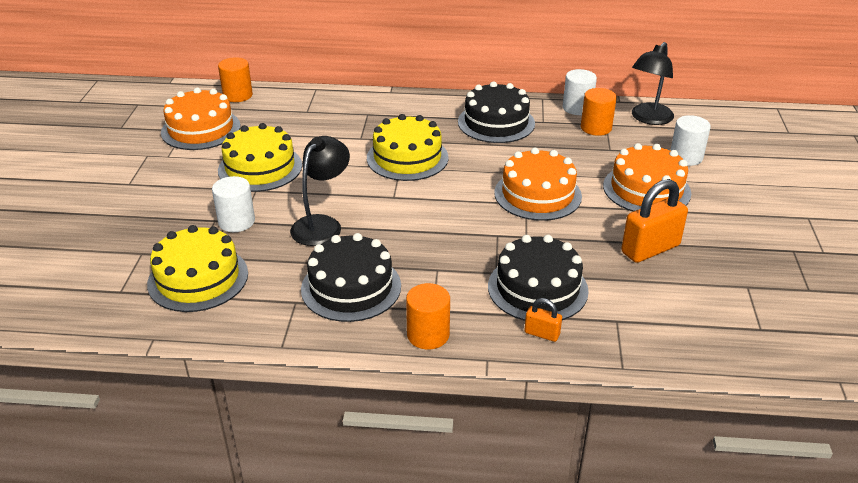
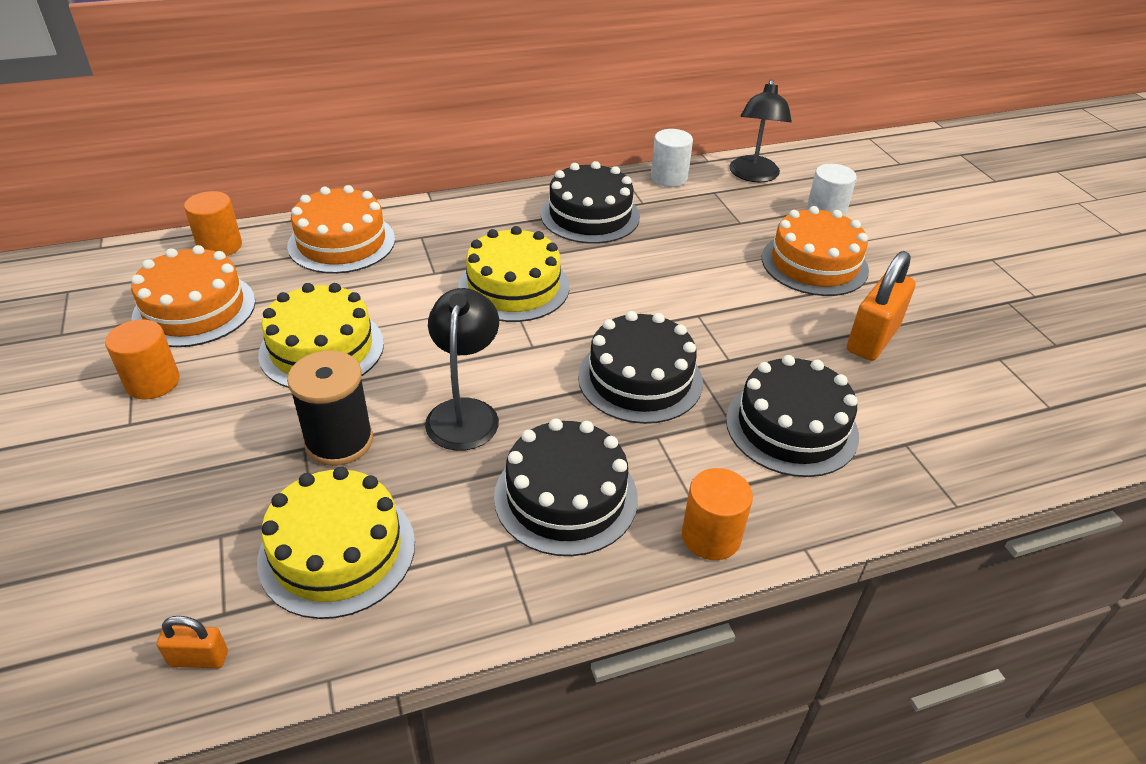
camera: 25 degrees left, 5 degrees up
(236, 222) = (339, 441): white cylinder -> black spool
(452, 233) = (640, 379): none -> black cake
(537, 194) = (703, 299): orange cake -> orange cake (341, 242)
(542, 333) = (840, 489): orange padlock -> orange padlock (199, 658)
(596, 128) = (706, 198): orange cylinder -> orange cylinder (153, 382)

